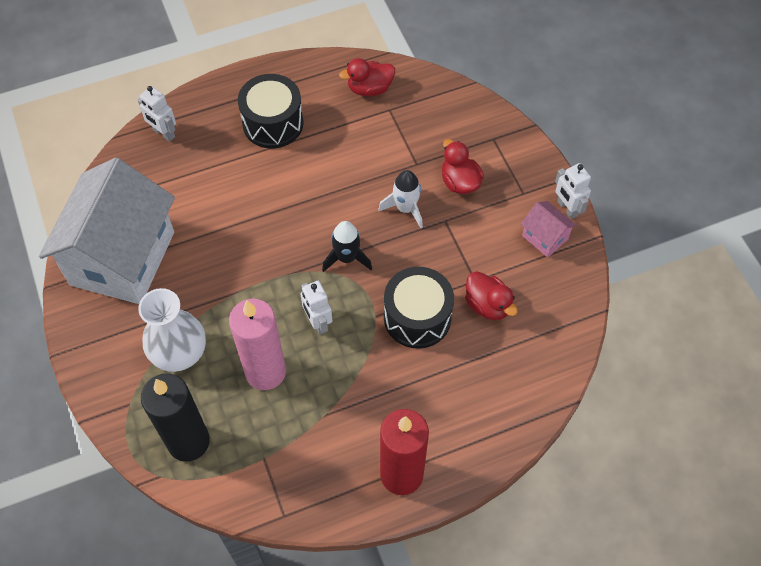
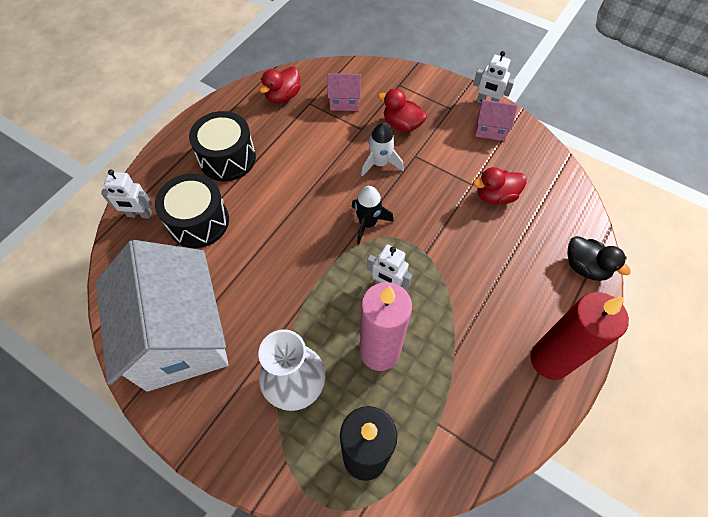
camera: 35 degrees left, 0 degrees up
(417, 317) = (456, 235): black drum -> black drum (198, 222)
(424, 126) = (344, 101): none -> pink house
(487, 305) = (495, 196): red duck -> red duck turned 150 degrees clockwise
(511, 422) = (585, 267): none -> black duck

